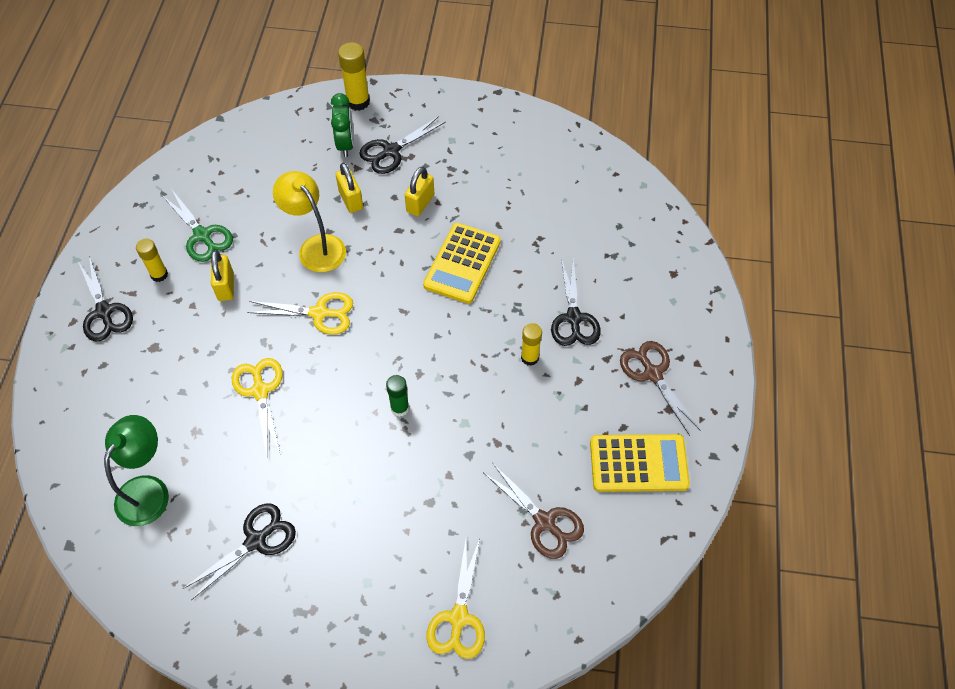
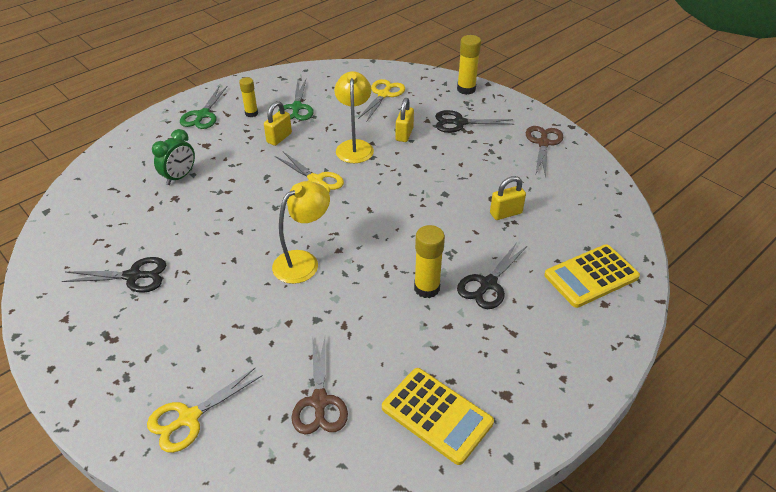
camera: 40 degrees right, 15 degrees down
(104, 312) = (203, 115): black scissors -> green scissors
(148, 490) = (115, 210): green lamp -> none
(260, 391) = (233, 200): yellow scissors -> yellow scissors (383, 94)
(345, 144) = (433, 106): green clock -> green clock (179, 177)
(400, 408) = (303, 261): green glue stick -> yellow lamp
(420, 203) = (448, 158): yellow padlock -> yellow padlock (505, 213)
(462, 263) = (439, 205): yellow calculator -> yellow calculator (591, 276)
(530, 357) = (426, 288): yellow glue stick -> yellow glue stick, size x1.51
(652, 374) = (515, 360): brown scissors -> brown scissors (543, 143)

